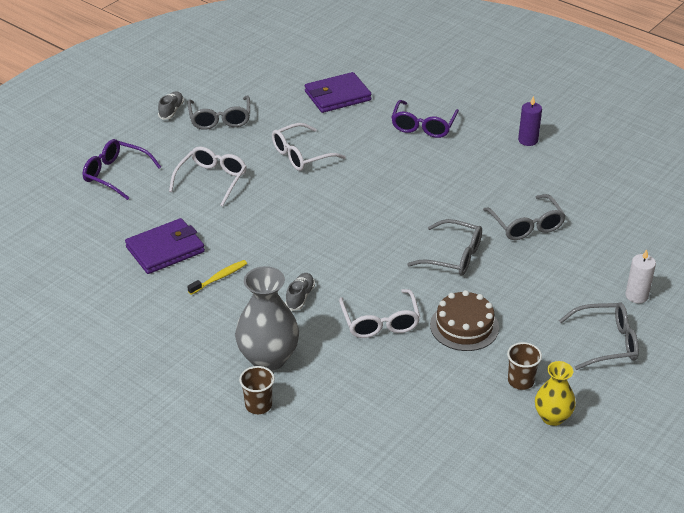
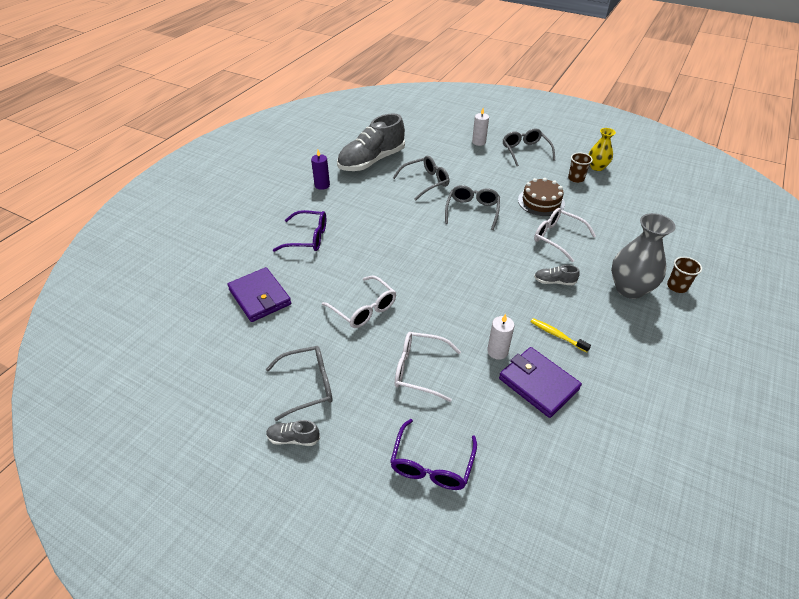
camera: 100 degrees left, 5 degrees up
(214, 231) = (497, 351): none -> white candle
(380, 321) = (558, 238): white glasses -> white glasses turned 120 degrees counterclockwise
(583, 184) = (371, 161): none -> grey shoe

